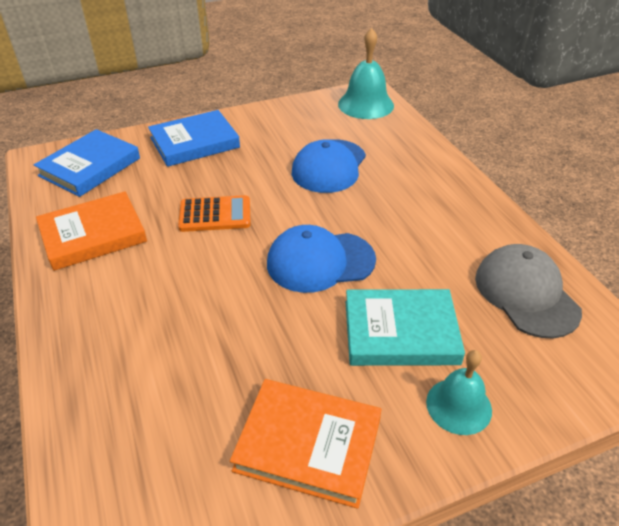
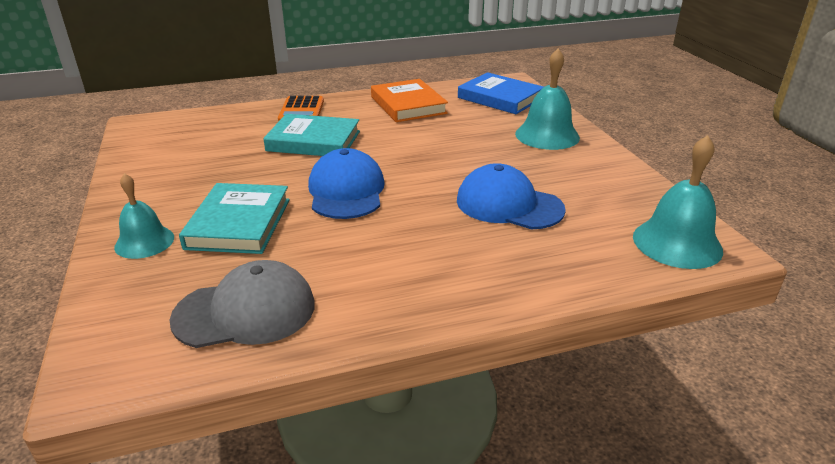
camera: 95 degrees right, 10 degrees down
(194, 143) = (547, 135): blue book -> turquoise bell
(196, 307) = (313, 141): none -> turquoise book
(215, 215) = (426, 146): orange calculator -> orange calculator (301, 110)
(308, 444) = (164, 177): orange book -> none

